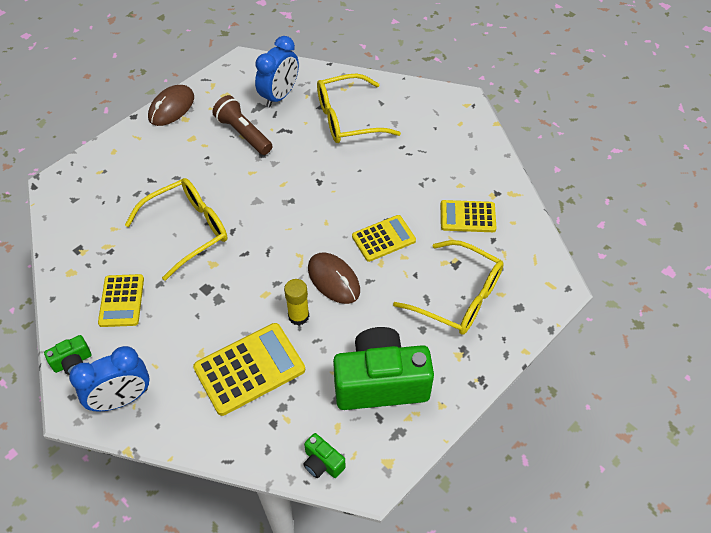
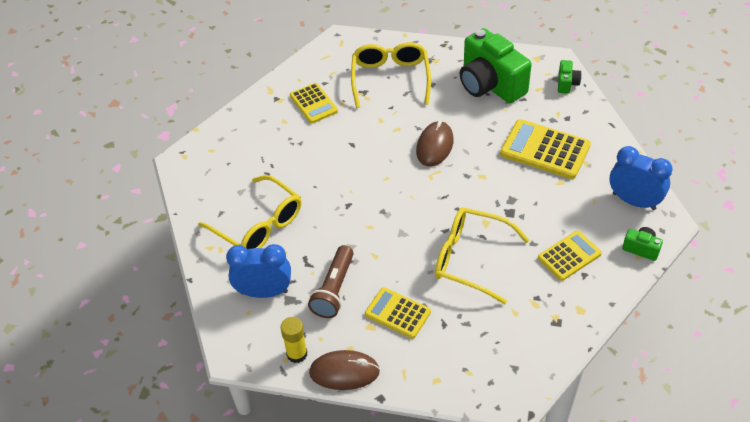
camera: 120 degrees left, 5 degrees down
(298, 316) = (481, 148): yellow glue stick -> yellow glue stick (297, 354)
(383, 238) = (373, 138): yellow calculator -> yellow calculator (397, 313)

